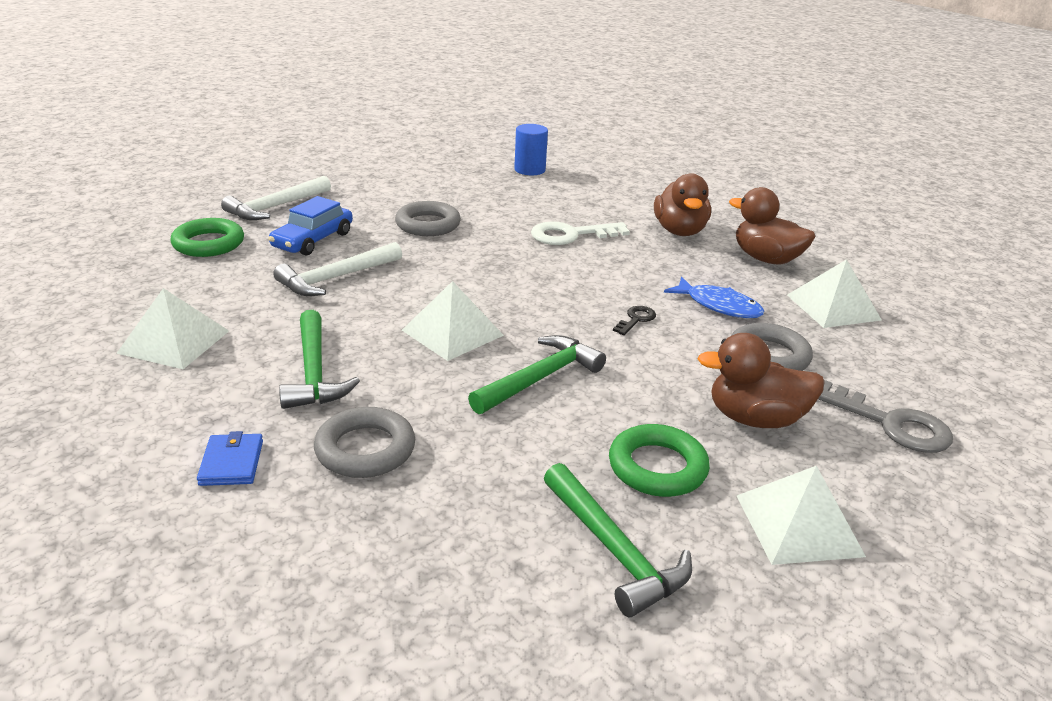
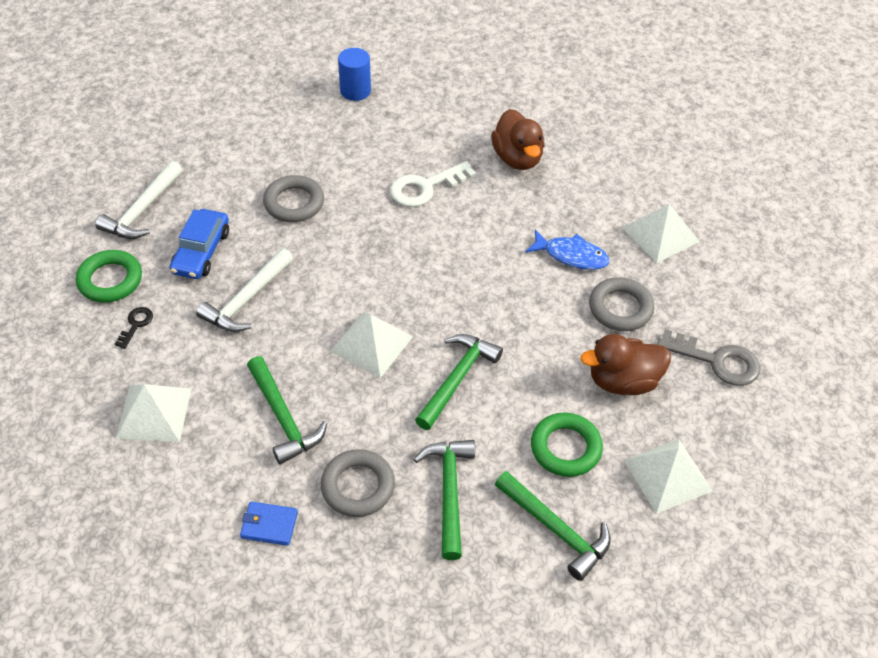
camera: 15 degrees left, 20 degrees up
(231, 463) = (269, 525): blue wallet -> blue wallet turned 60 degrees counterclockwise
(480, 479) = (449, 493): none -> green hammer
(636, 319) = (510, 290): black key -> black key (136, 325)
(766, 259) = (598, 181): brown duck -> none

